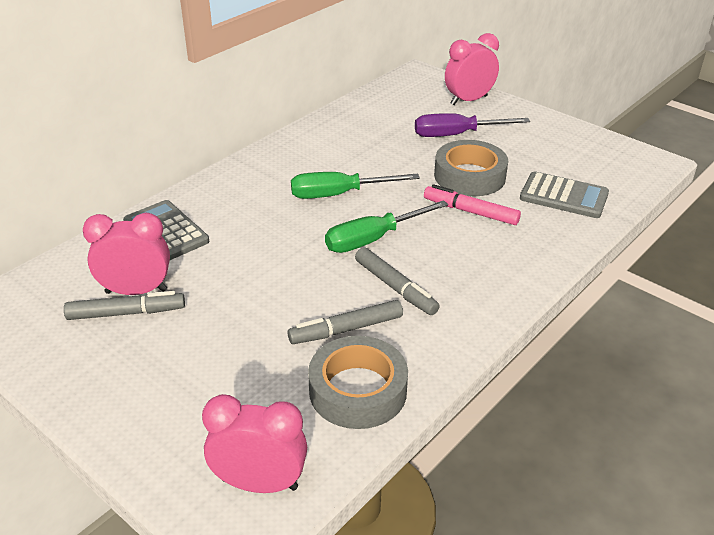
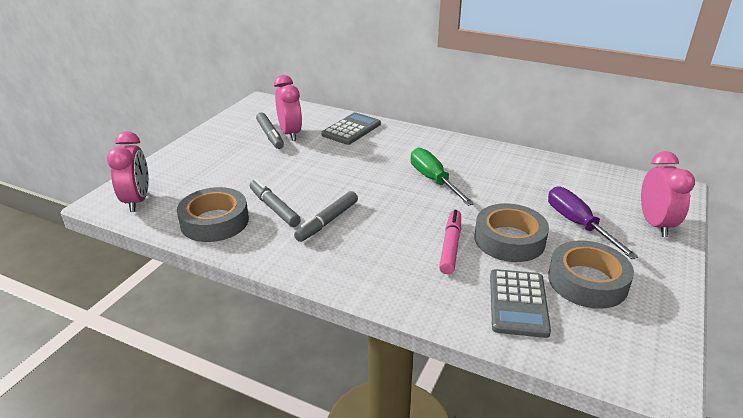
camera: 75 degrees right, 5 degrees down
(373, 239) = (383, 203): green screwdriver -> none
(468, 100) = (655, 224): pink clock -> pink clock turned 45 degrees clockwise
(540, 155) = (587, 281): none -> grey tape

